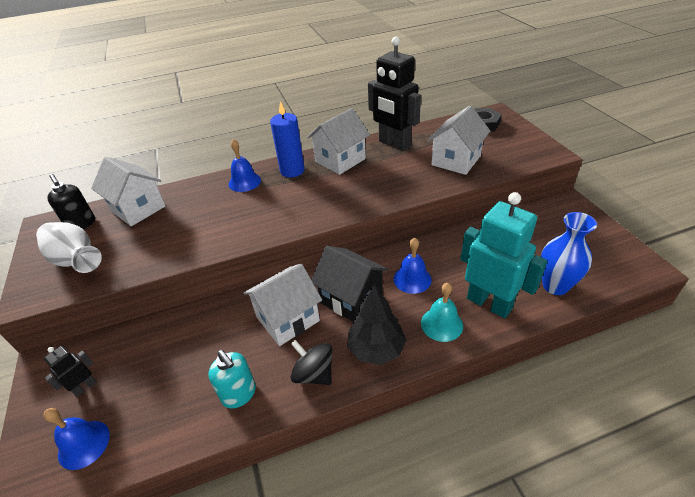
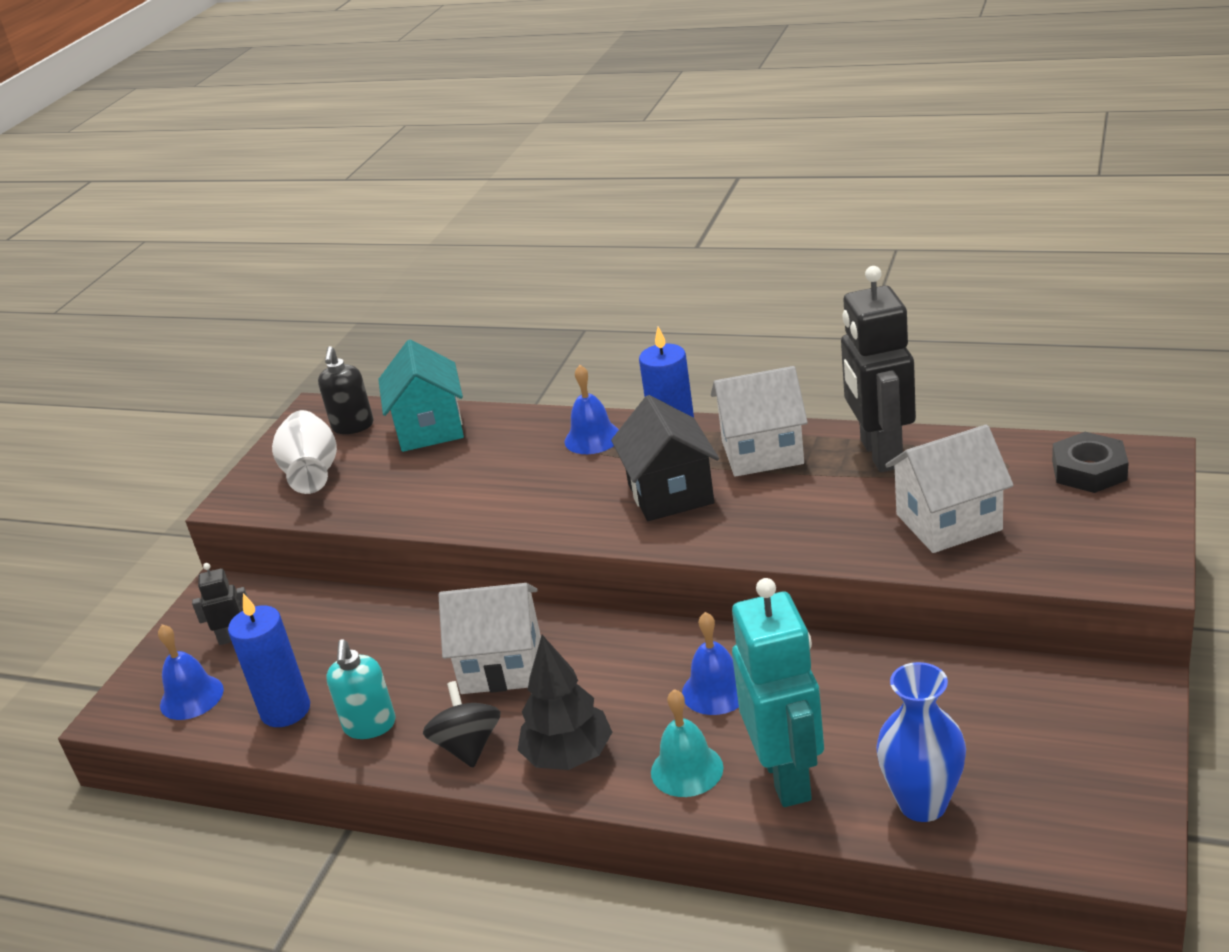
camera: 40 degrees right, 10 degrees down
(138, 209) = (430, 429): white house -> turquoise house
(169, 415) = (285, 710): none -> blue candle
(351, 298) = (604, 678): black house -> black house (670, 493)

